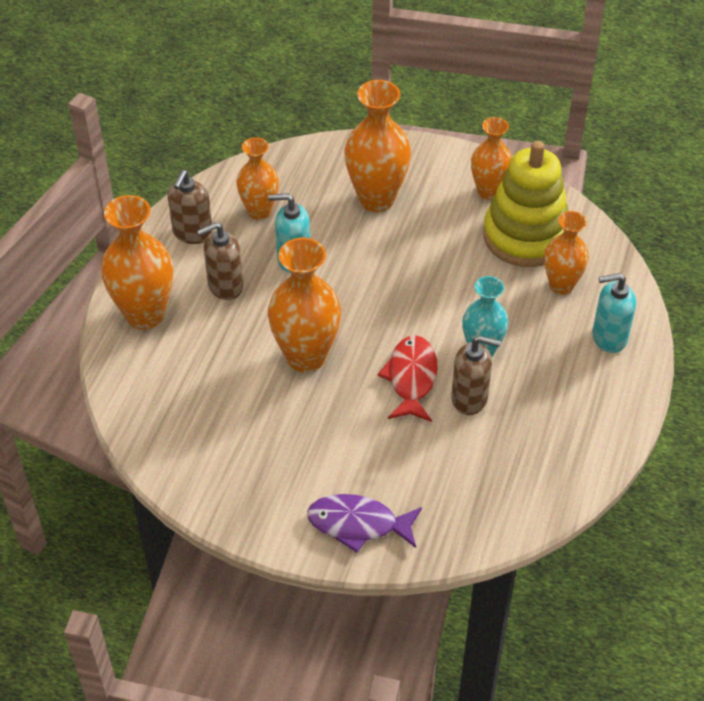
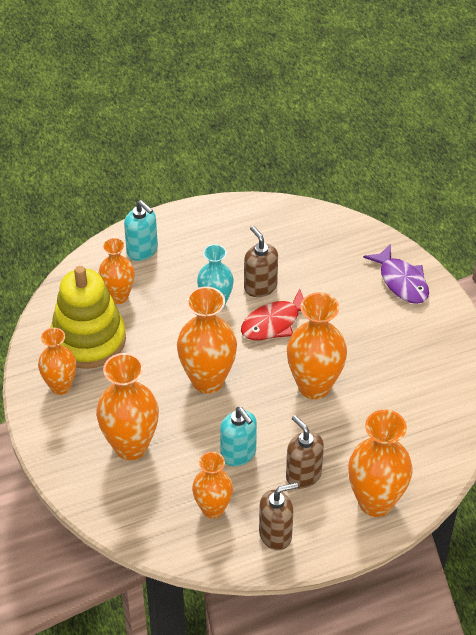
camera: 130 degrees left, 0 degrees up
(225, 286) = (303, 475): brown soap dispenser -> brown soap dispenser turned 150 degrees counterclockwise
(393, 287) = (207, 380): none -> orange vase

